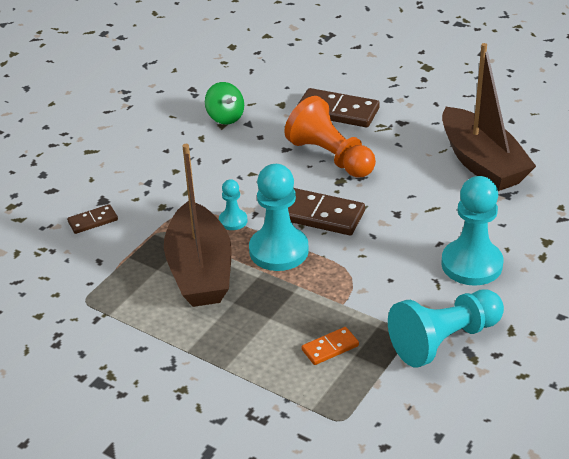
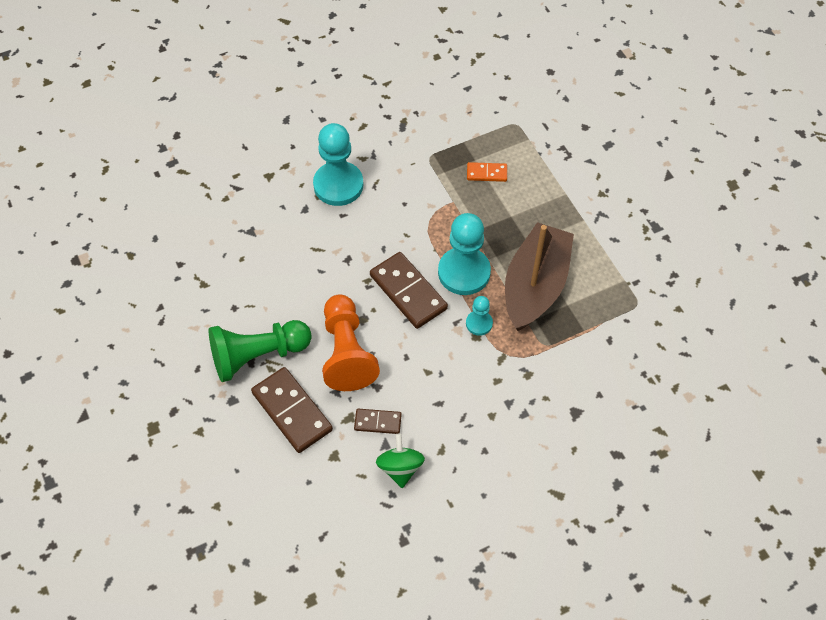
camera: 150 degrees left, 20 degrees up
(93, 221) = (595, 390): brown domino -> brown domino (377, 422)
(399, 127) = (257, 356): none -> green pawn
(444, 340) = (410, 141): turquoise pawn -> none
(482, 163) = (234, 273): brown boat -> none

